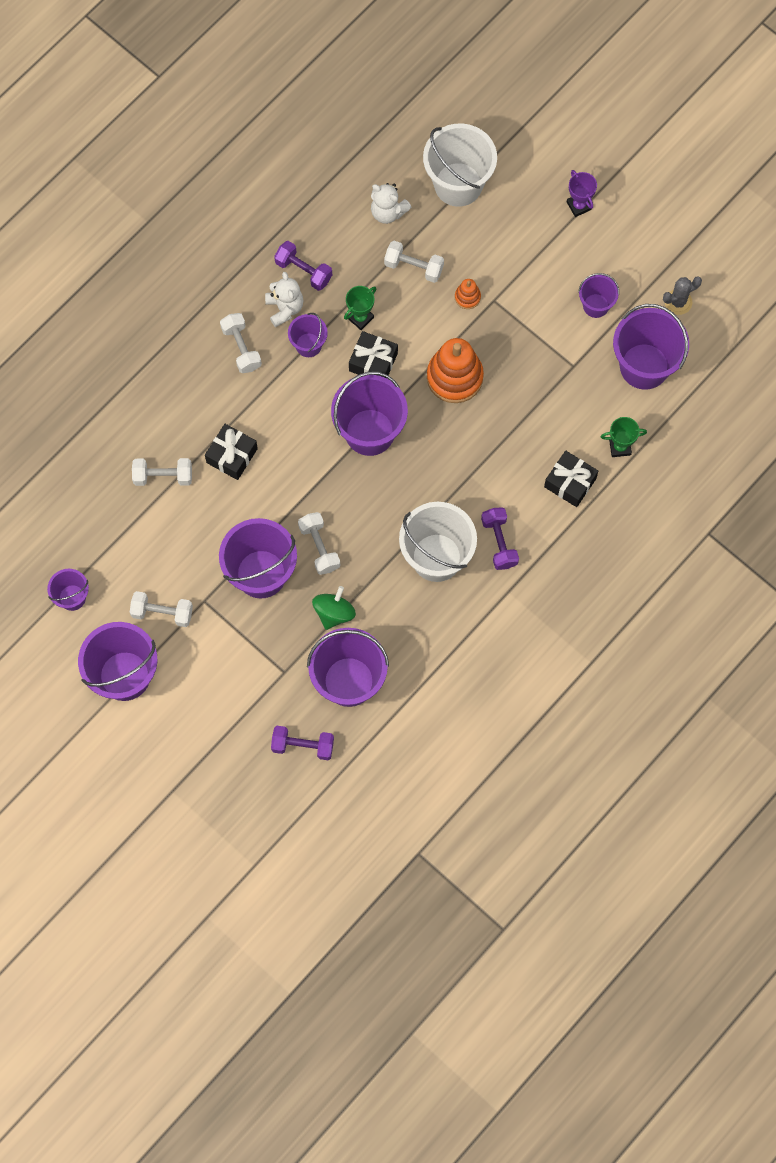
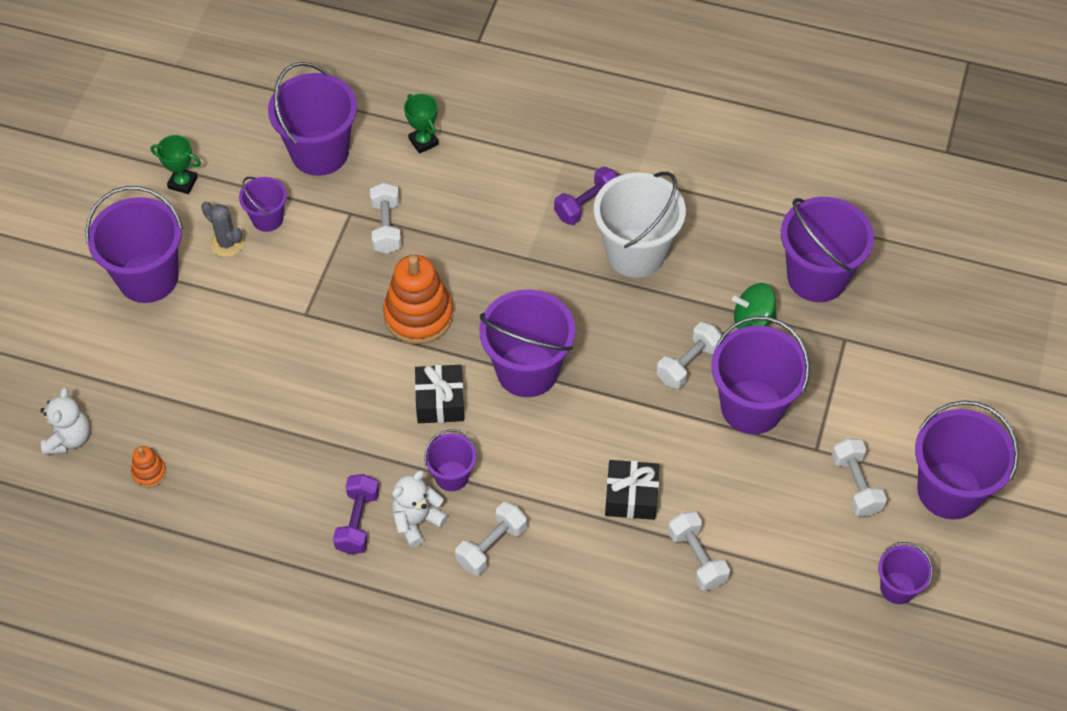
camera: 115 degrees left, 15 degrees down
(303, 746) = (910, 290): purple dumbbell -> none
(360, 318) = (390, 436): green trophy -> green trophy (183, 183)
(388, 212) = (238, 464): white teddy bear -> white teddy bear (69, 438)
(413, 267) = (299, 408): white dumbbell -> white dumbbell (386, 227)
(458, 184) = (169, 405): white bucket -> none
(467, 297) = (313, 340): orange stacking toy -> orange stacking toy (149, 472)
(570, 482) = (486, 169): black gift -> none
(579, 205) = (148, 277): purple trophy -> purple bucket
(678, 302) = (229, 149): grey cactus -> grey cactus (227, 243)

